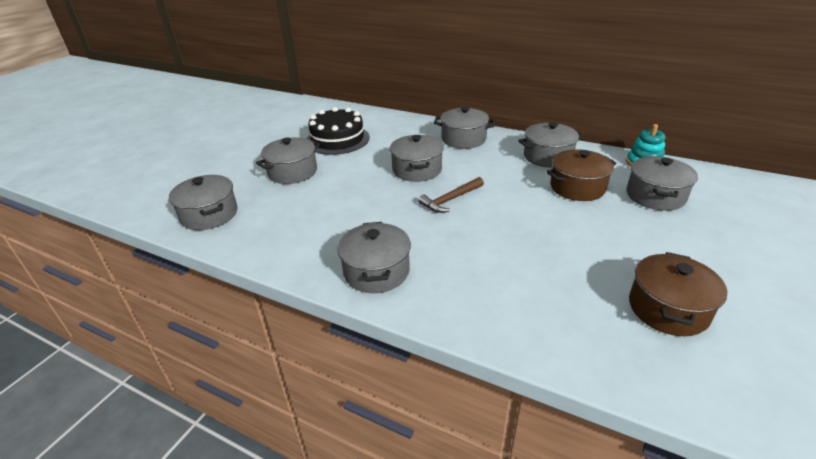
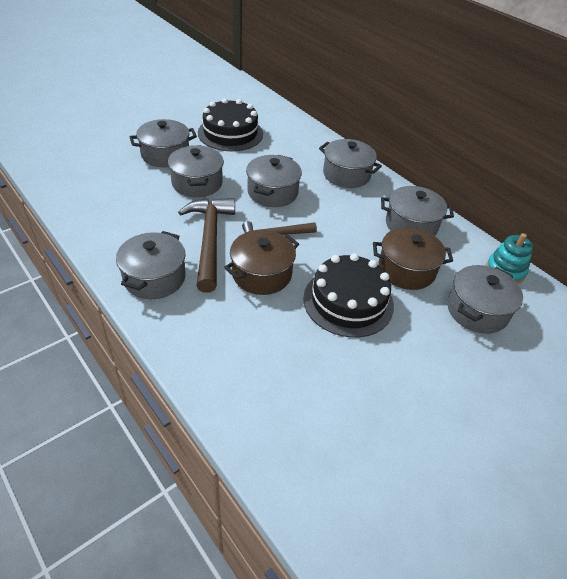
camera: 20 degrees right, 10 degrees up
(209, 214) = (71, 172): grey pot -> grey pot (197, 183)
(398, 222) = (210, 240): none -> brown hammer
(559, 226) = (348, 301): none -> black cake
(668, 309) = (365, 422): brown pot -> brown pot (262, 274)

